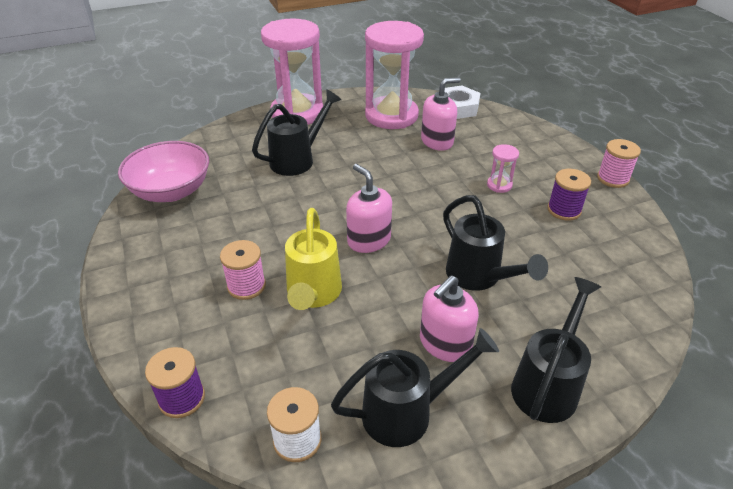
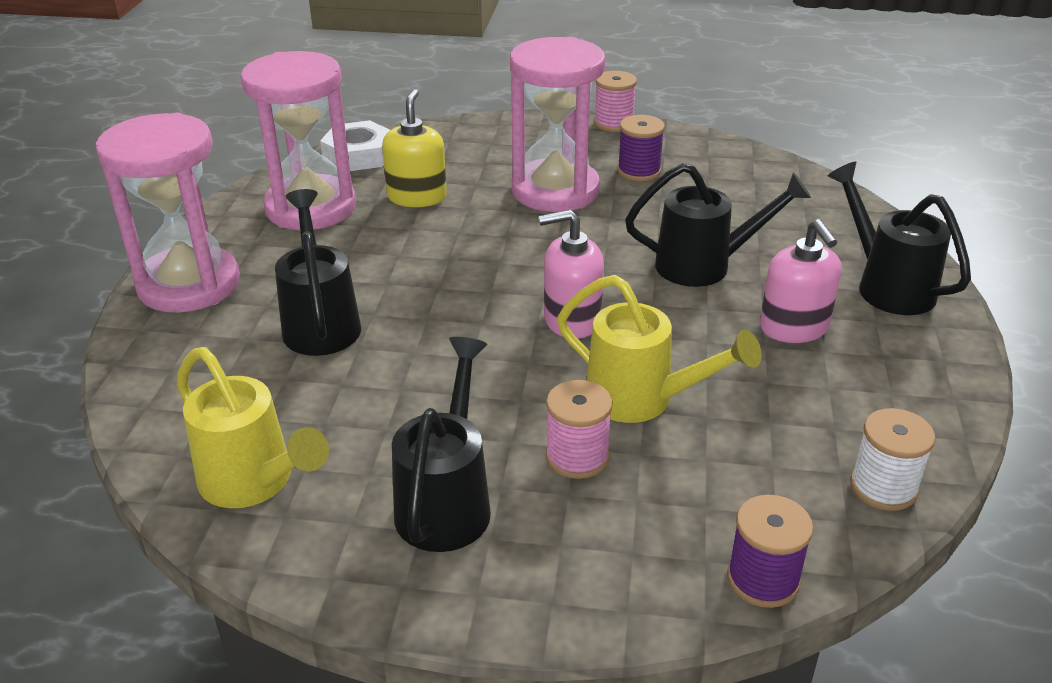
camera: 60 degrees left, 5 degrees down
(171, 191) = (254, 483): pink bowl -> yellow watering can
(407, 412) = (880, 389): black watering can -> black watering can (447, 501)
(437, 141) = (417, 197): pink soap dispenser -> yellow soap dispenser
(499, 185) = (555, 190): pink hourglass -> pink hourglass, size x2.48

